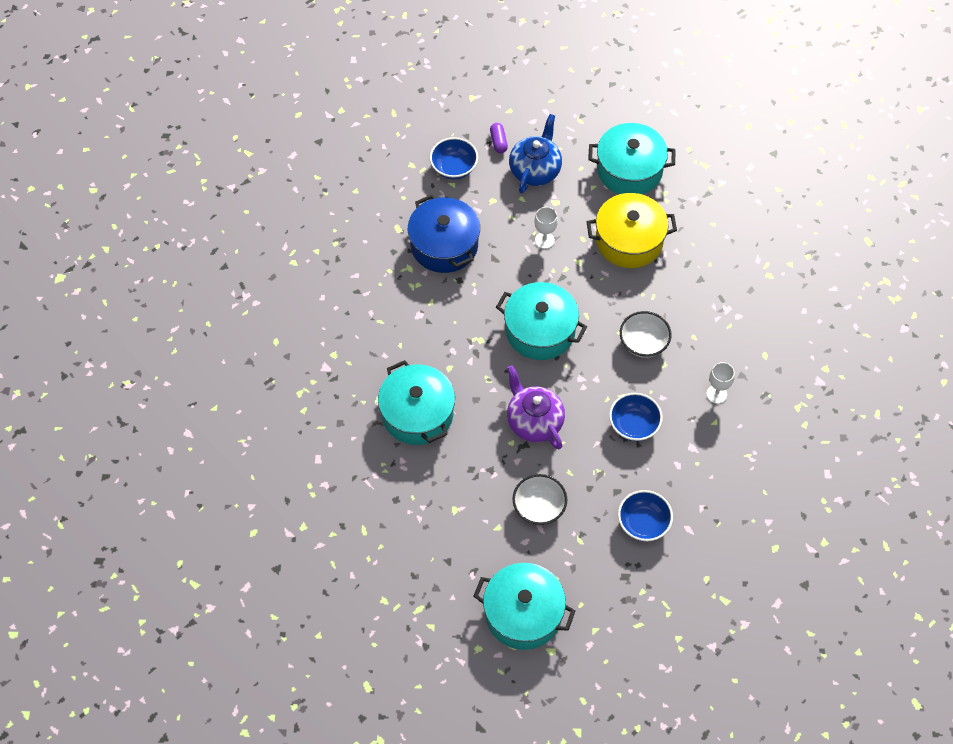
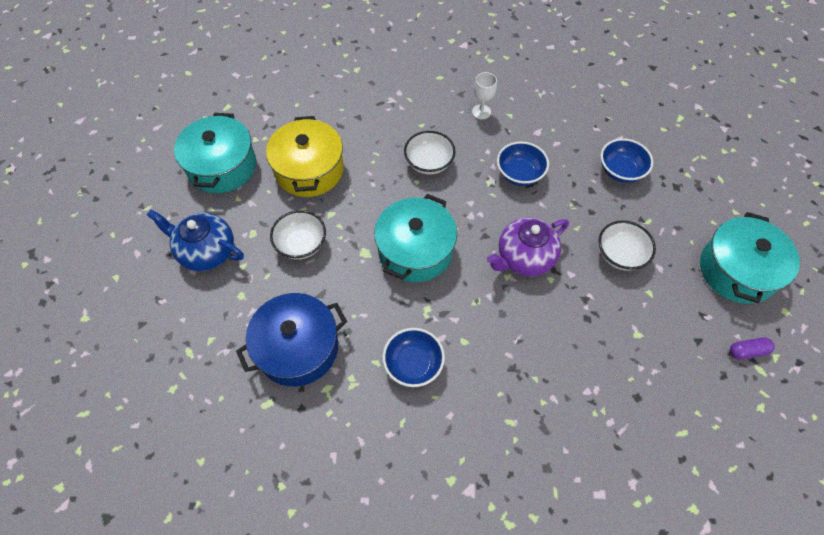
camera: 90 degrees left, 0 degrees up
(417, 414) = (526, 375): turquoise pot -> none
(454, 168) = (187, 338): blue bowl -> blue bowl (413, 364)
(498, 142) = (158, 289): purple capsule -> purple capsule (747, 351)
(544, 240) = (301, 244): white goblet -> white bowl

